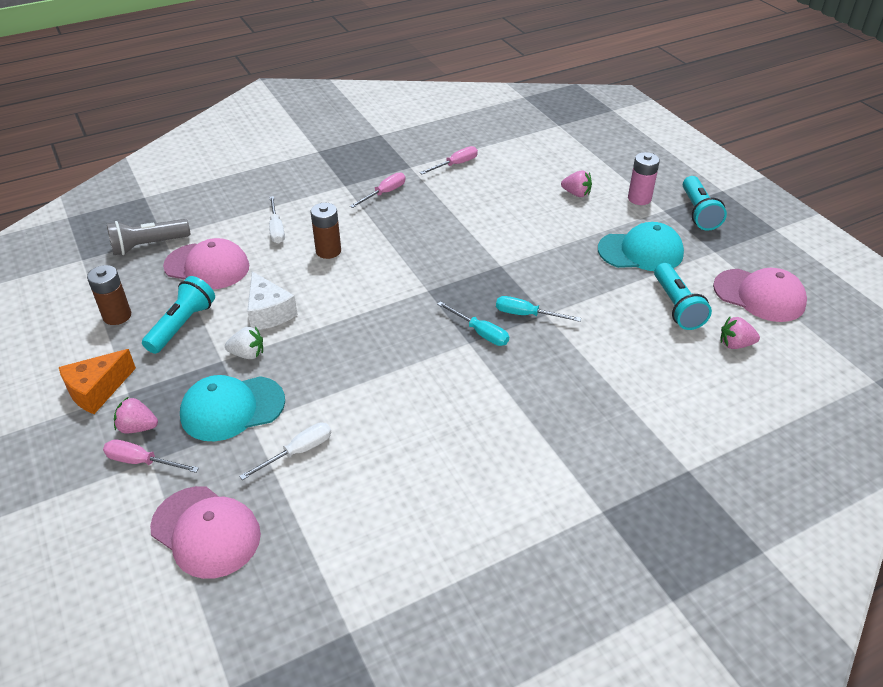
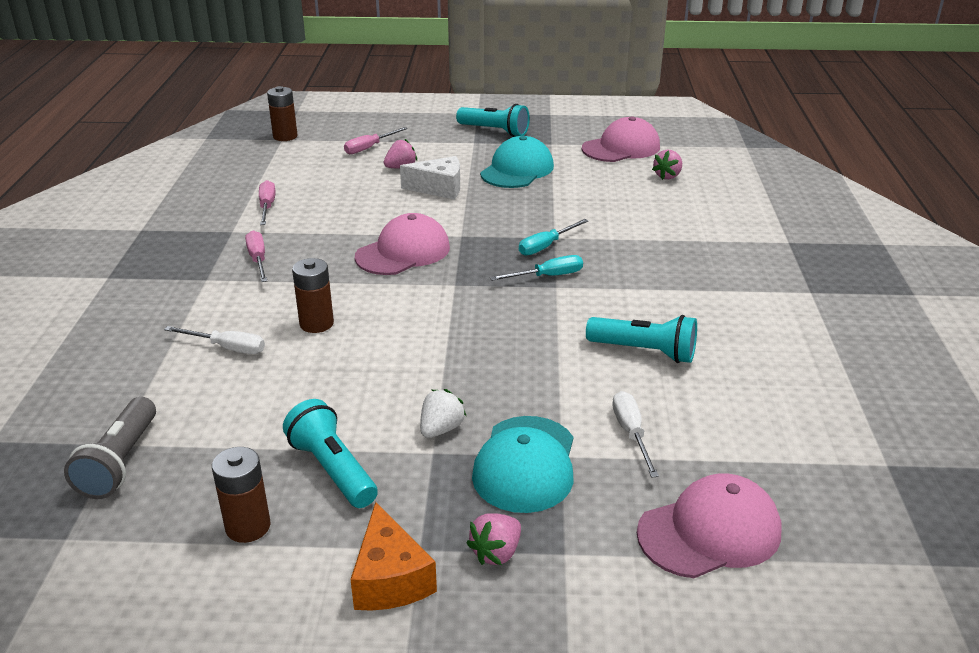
camera: 60 degrees left, 10 degrees down
(142, 462) = (562, 562): pink screwdriver -> pink screwdriver (369, 148)
(207, 266) = (234, 420): pink cap -> pink cap (403, 252)
(269, 312) = (381, 394): white cheese -> white cheese (439, 188)
(564, 124) = (285, 136): none -> brown battery
(639, 198) = (445, 145): pink battery -> none
(676, 306) = (602, 181): turquoise flashlight -> turquoise flashlight (644, 351)

